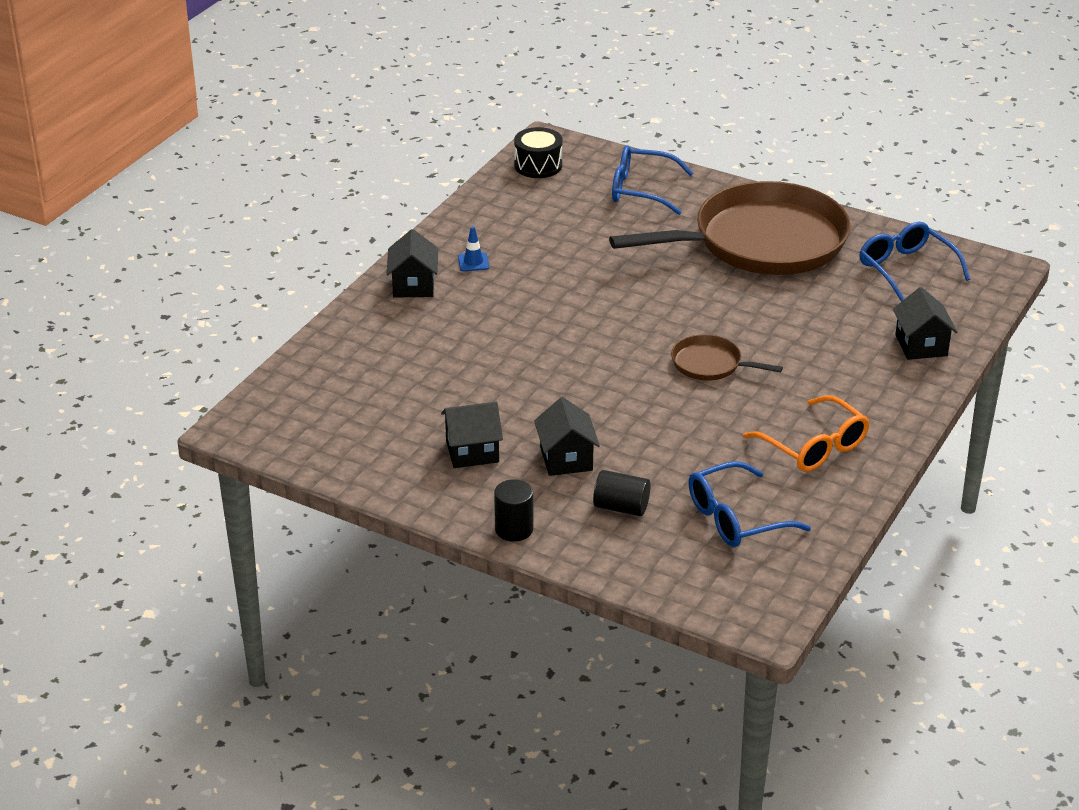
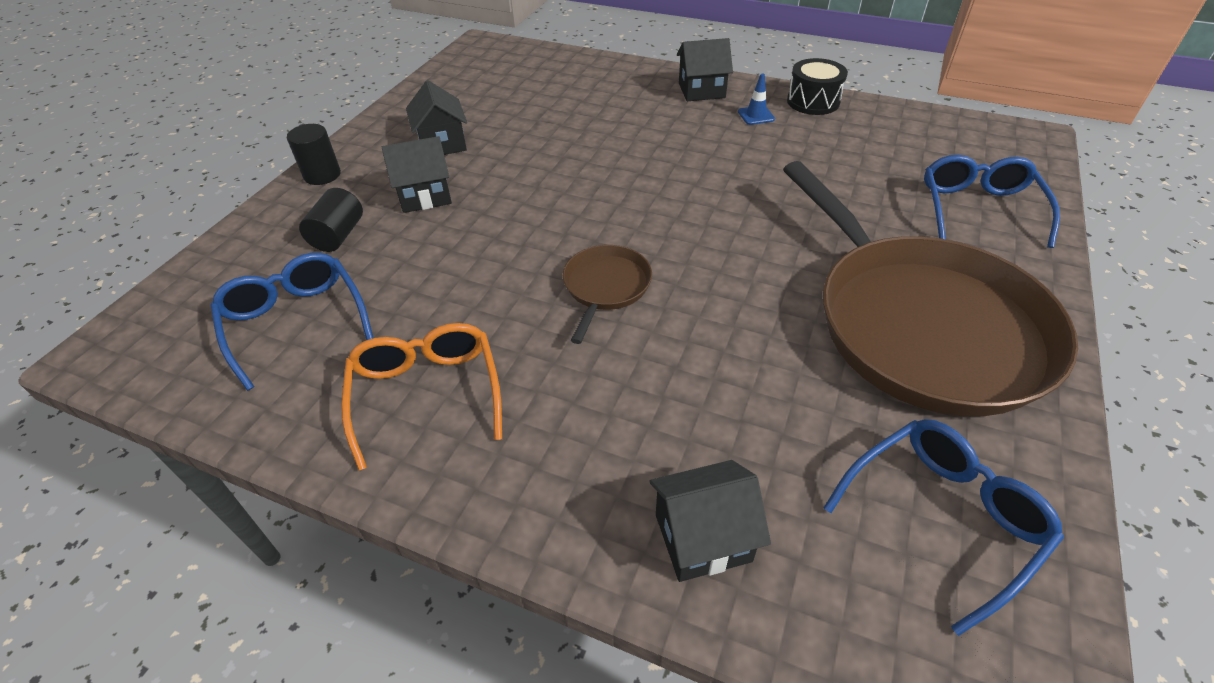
camera: 85 degrees right, 10 degrees up
(538, 165) = (973, 135): black drum -> black drum (813, 101)
(814, 447) = (426, 394): orange glasses -> orange glasses turned 120 degrees clockwise

